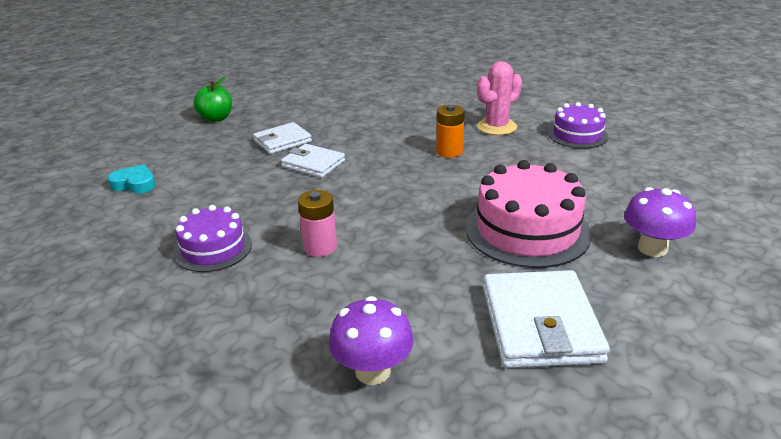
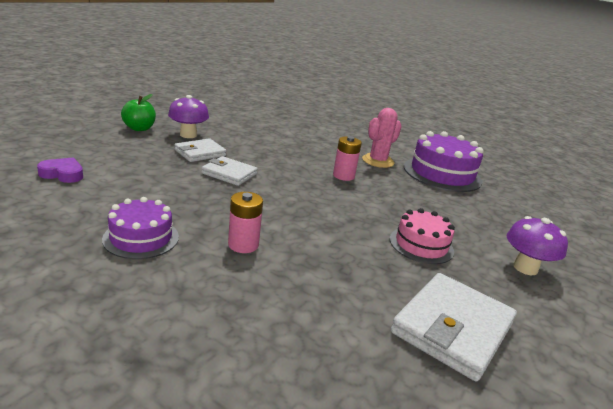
camera: 10 degrees left, 5 degrees down
(135, 184) = (63, 174): turquoise heart -> purple heart
(372, 371) = (308, 367): purple mushroom -> purple mushroom (188, 135)
(449, 152) = (343, 176): orange battery -> pink battery
(527, 230) = (421, 245): pink cake -> pink cake, size x0.61
(540, 324) = (452, 328): white wallet -> white wallet turned 45 degrees clockwise
(577, 135) = (442, 174): purple cake -> purple cake, size x1.65

